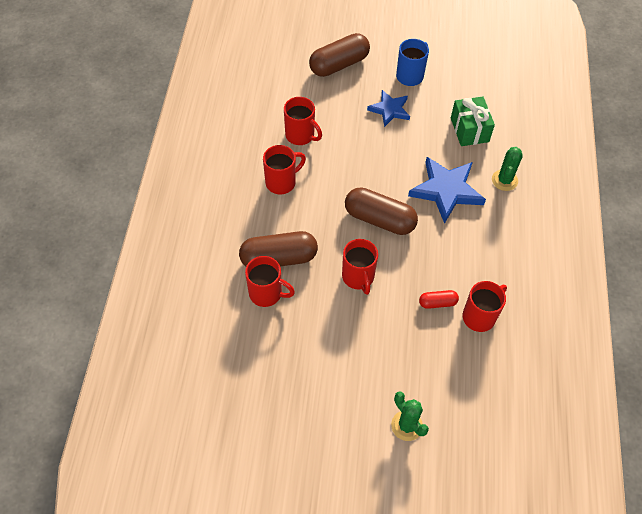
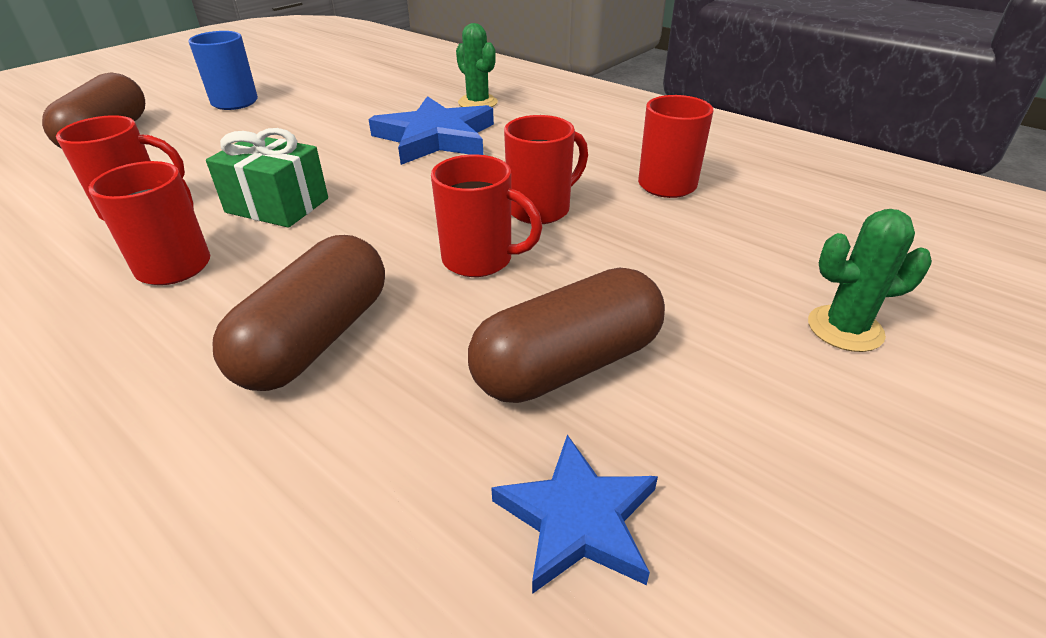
camera: 55 degrees left, 20 degrees down
(266, 293) = (371, 397): red mug -> red mug (541, 209)
(379, 219) = (403, 199): brown capsule -> brown capsule (568, 364)
(389, 110) = (250, 129): blue star -> blue star (577, 519)
(437, 303) = (610, 207): red capsule -> none
(469, 130) = (376, 97): green gift -> green gift (277, 205)

